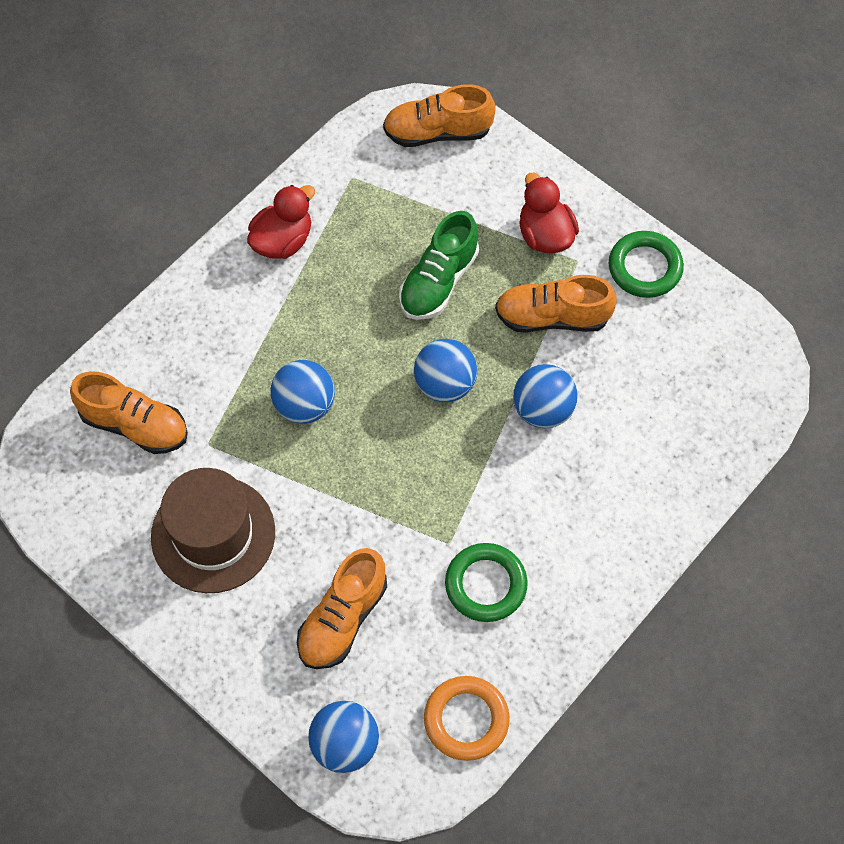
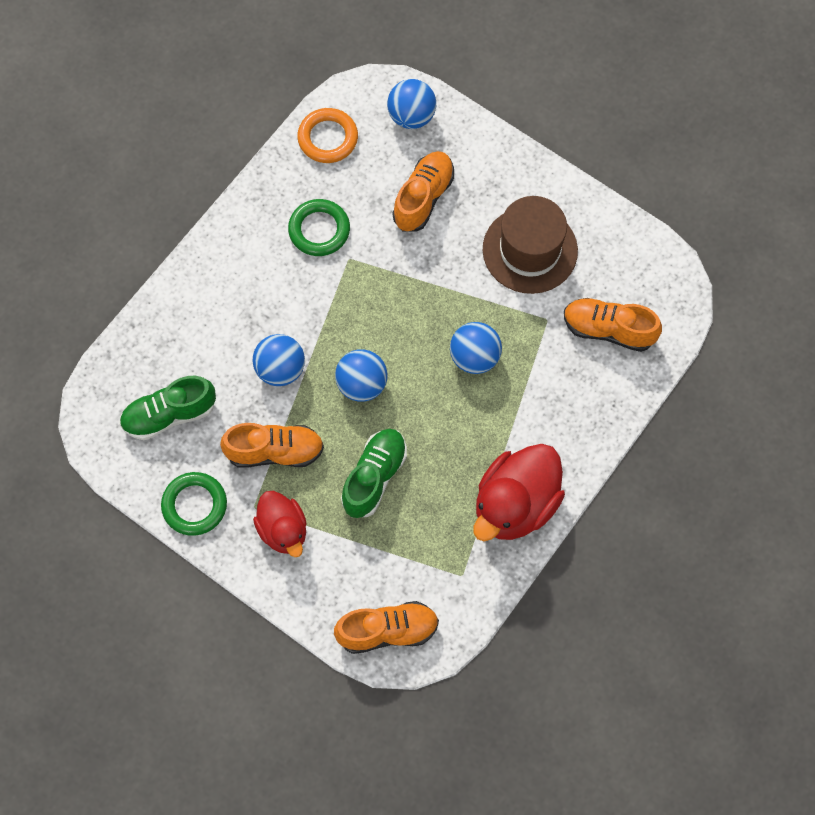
camera: 175 degrees right, 5 degrees up
(282, 241) = (515, 505): red duck -> red duck, size x1.61
(677, 367) = (169, 415): none -> green shoe

